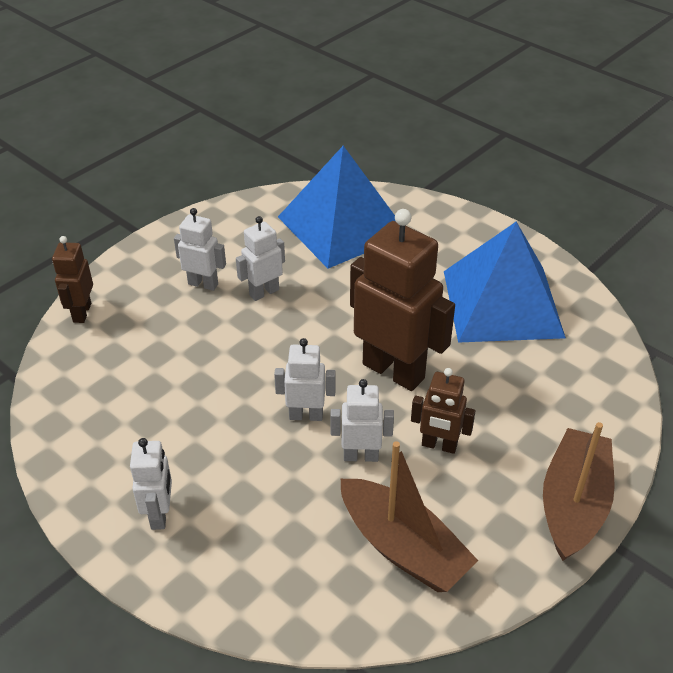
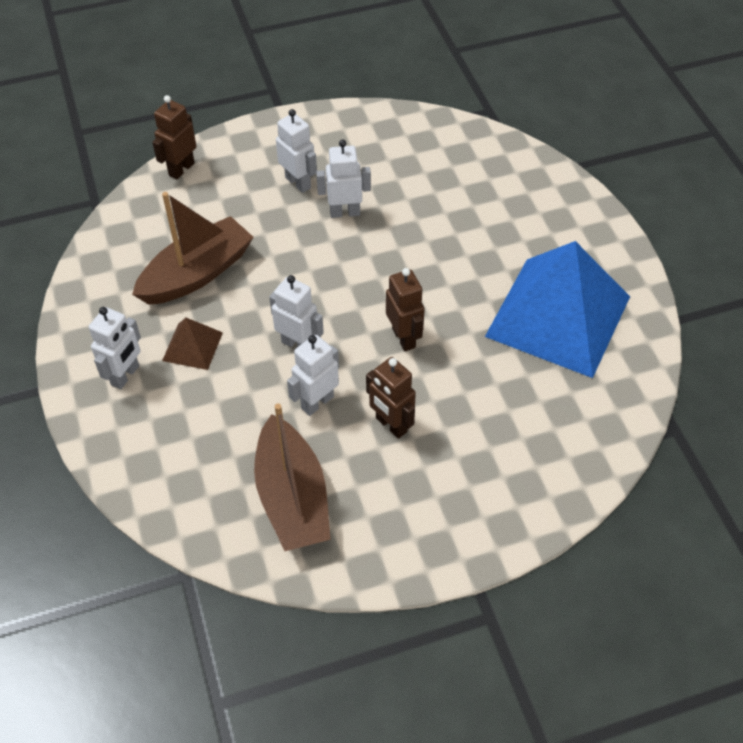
camera: 30 degrees right, 10 degrees up
(208, 459) = (192, 346): none -> brown pyramid
(342, 225) = (465, 173): blue pyramid -> none
(361, 456) = (317, 402): white robot -> white robot turned 75 degrees counterclockwise
(394, 371) = (404, 338): brown robot -> brown robot, size x0.52
(573, 504) = (468, 535): brown boat -> brown boat (197, 273)

